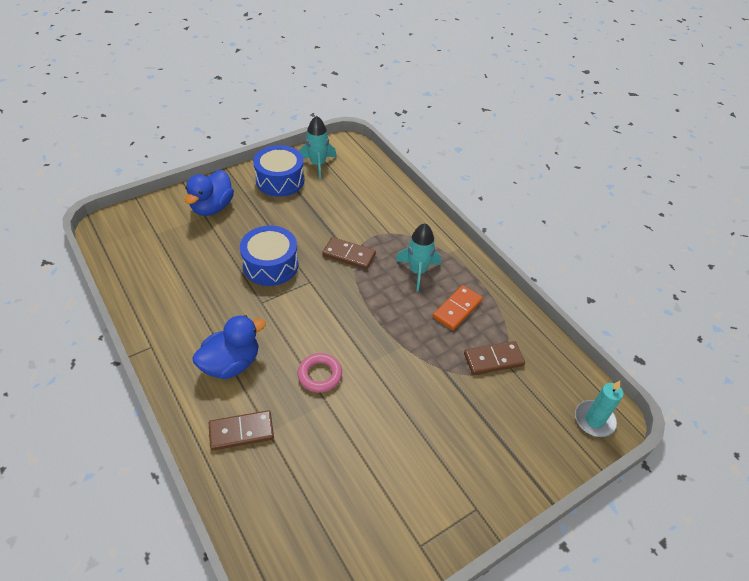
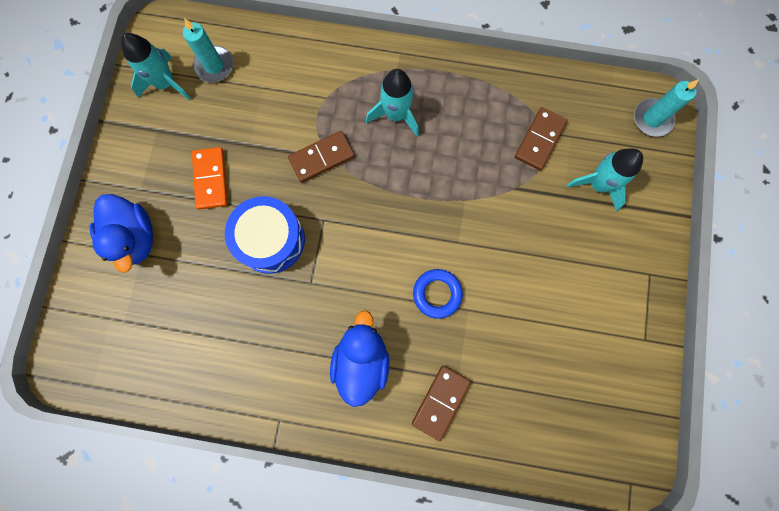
camera: 45 degrees left, 30 degrees up
(280, 180) = (155, 140): blue drum -> none
(320, 375) = (437, 294): pink ring -> blue ring
(351, 176) = (214, 66): none -> turquoise candle
(457, 309) = (465, 120): orange domino -> orange domino (211, 179)
(504, 419) = (598, 184): none -> turquoise rocket

